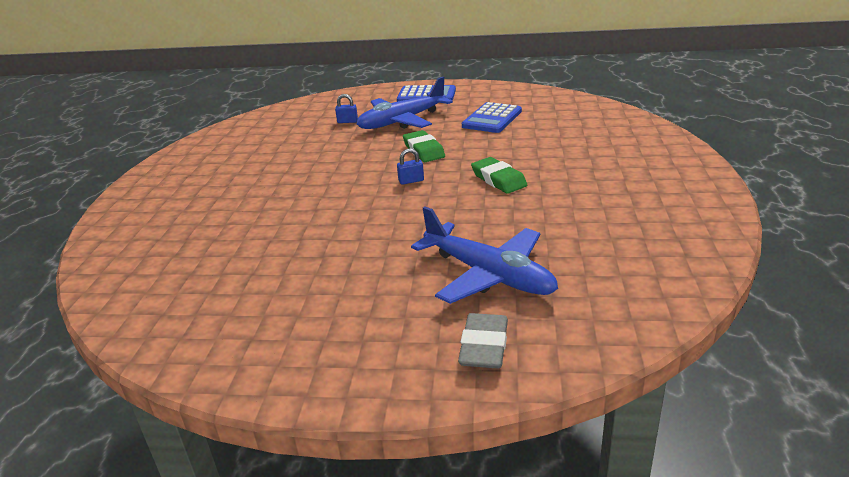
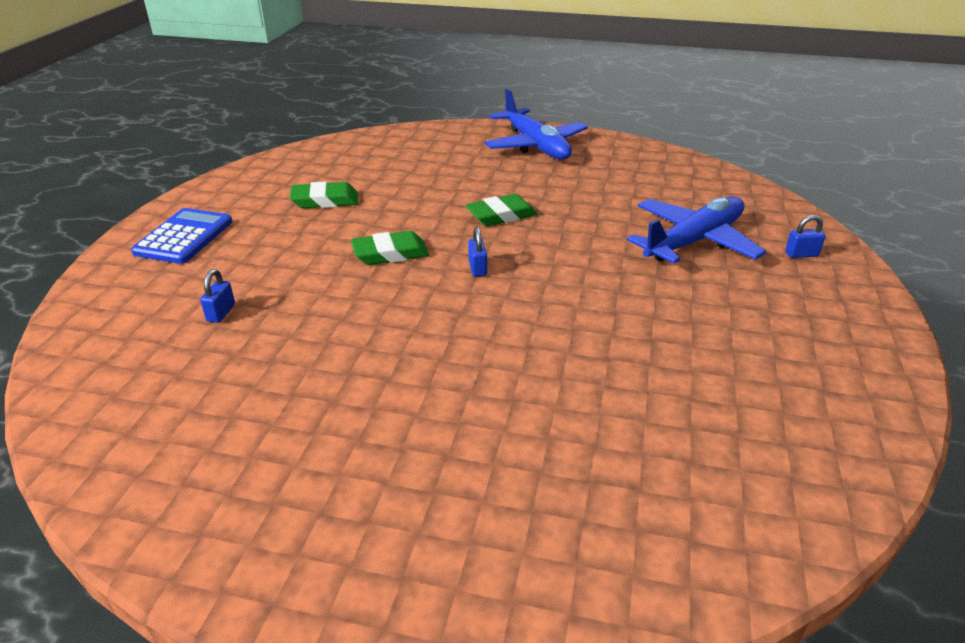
camera: 85 degrees left, 5 degrees up
(402, 121) = (270, 263): blue plane -> blue plane (535, 145)
(484, 346) = (801, 254): grey eraser -> blue padlock
(492, 119) = (325, 200): blue calculator -> green eraser

